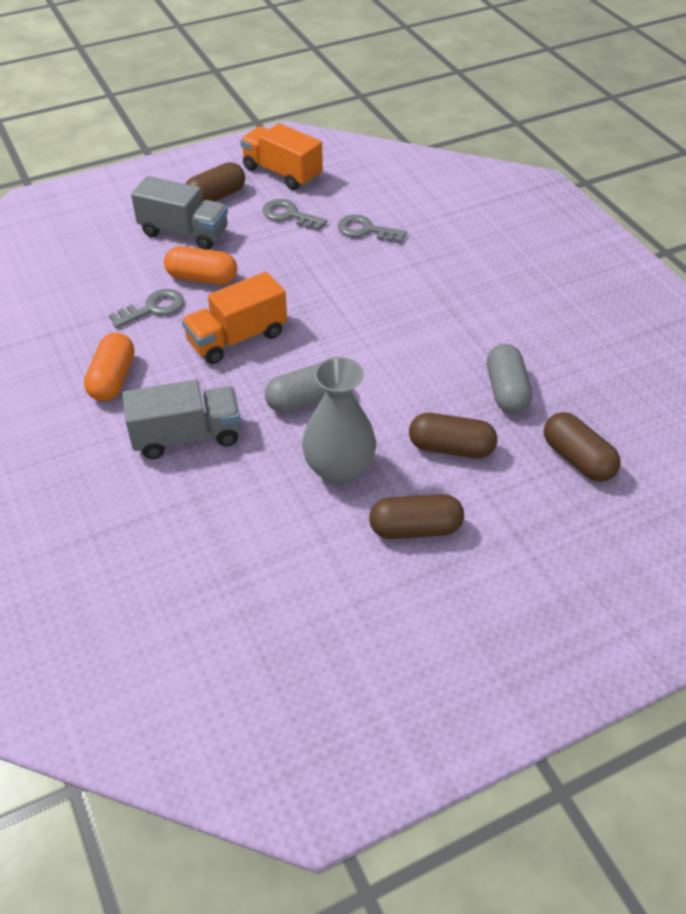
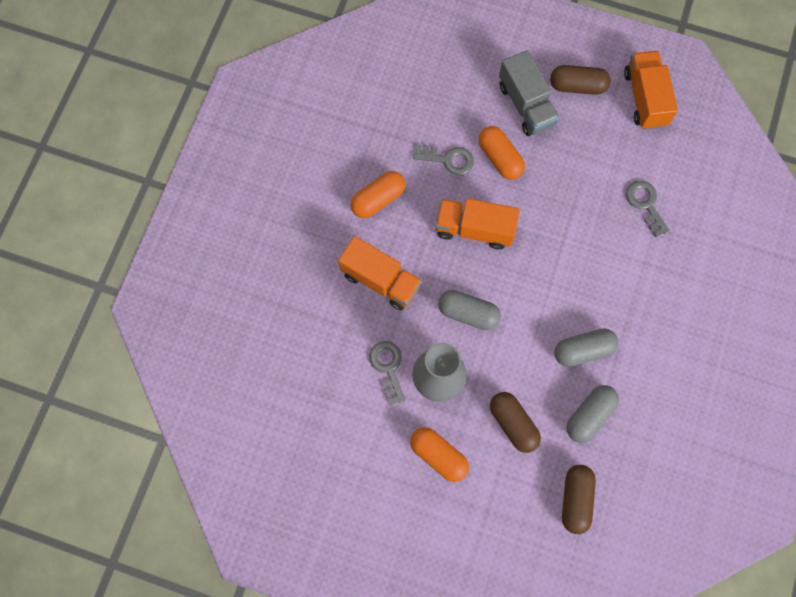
camera: 45 degrees right, 25 degrees up
(187, 436) = (380, 280): grey truck -> orange truck
(289, 215) = (609, 146): grey key -> grey key (388, 367)
(415, 529) = (438, 455): brown capsule -> orange capsule
(441, 352) = (583, 350): none -> grey capsule

